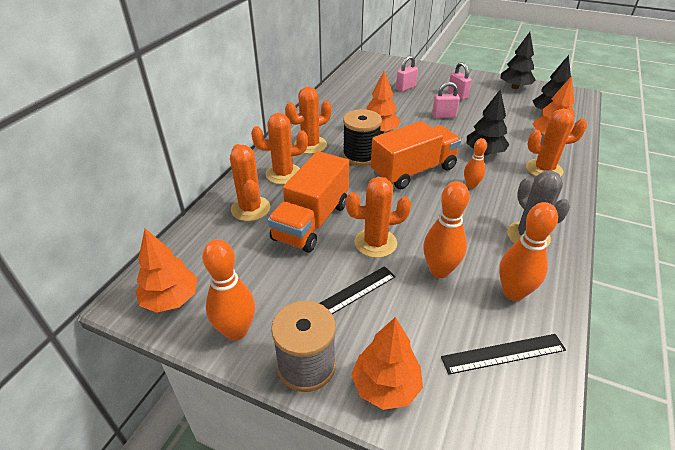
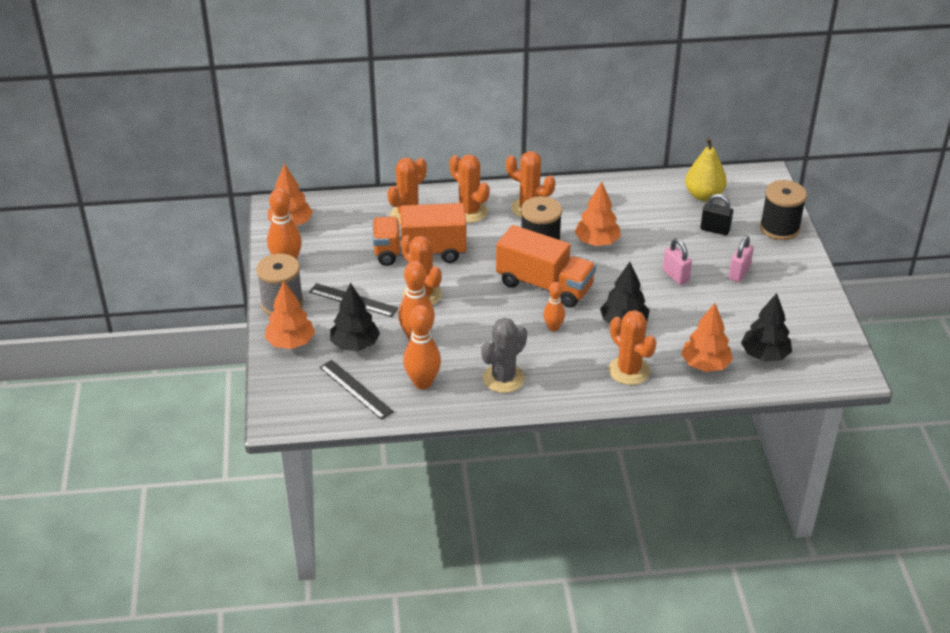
camera: 60 degrees right, 0 degrees up
(366, 80) = (703, 195): none -> yellow pear
(405, 88) = (715, 230): pink padlock -> black padlock
(422, 70) = (779, 228): none -> black spool
(514, 87) = (813, 314): black tree -> black tree (355, 345)

